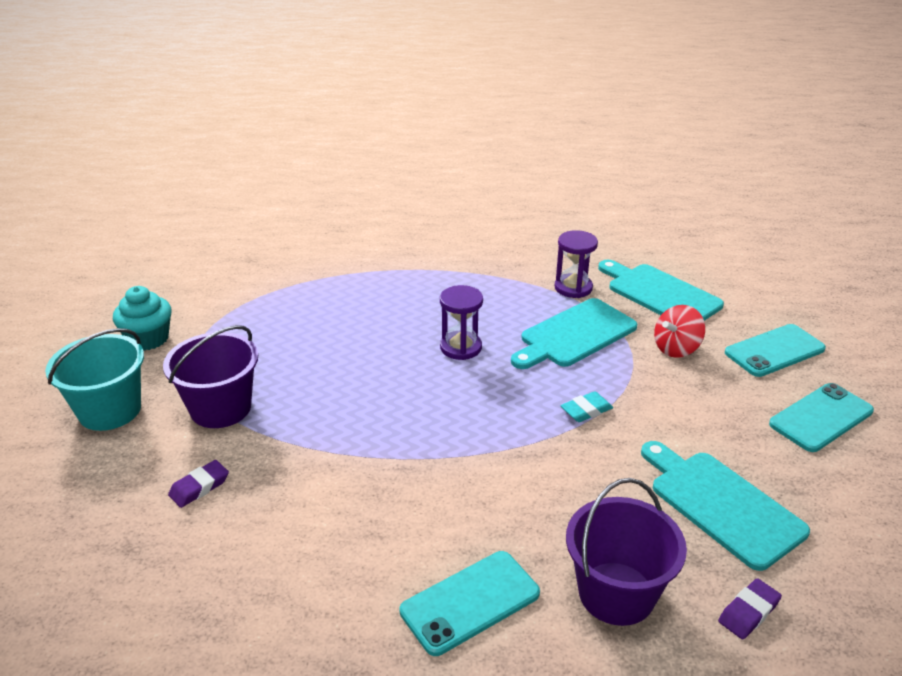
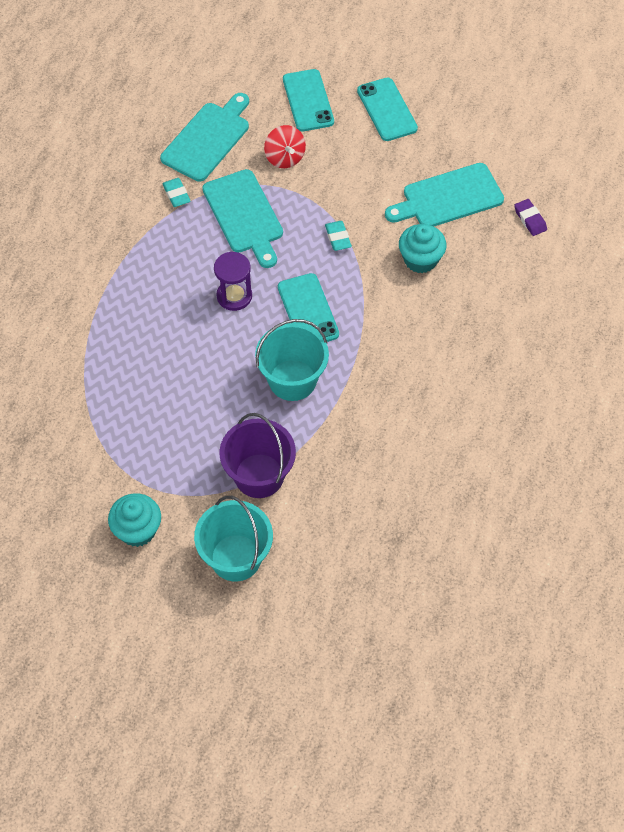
camera: 75 degrees left, 25 degrees up
(199, 487) = (348, 494): purple eraser -> none
(359, 410) = (292, 380): none -> turquoise bucket
(470, 602) = (490, 351): turquoise phone -> turquoise phone (308, 310)
(573, 288) = (176, 194): purple hourglass -> turquoise eraser
(595, 493) = (420, 259): none -> turquoise cupcake
(616, 593) = (502, 276): purple bucket -> none
(660, 294) = (208, 139): turquoise cutting board -> turquoise cutting board turned 150 degrees clockwise

